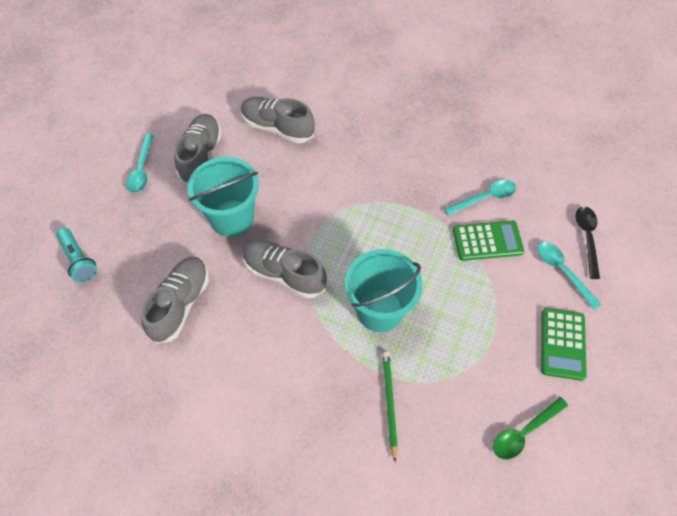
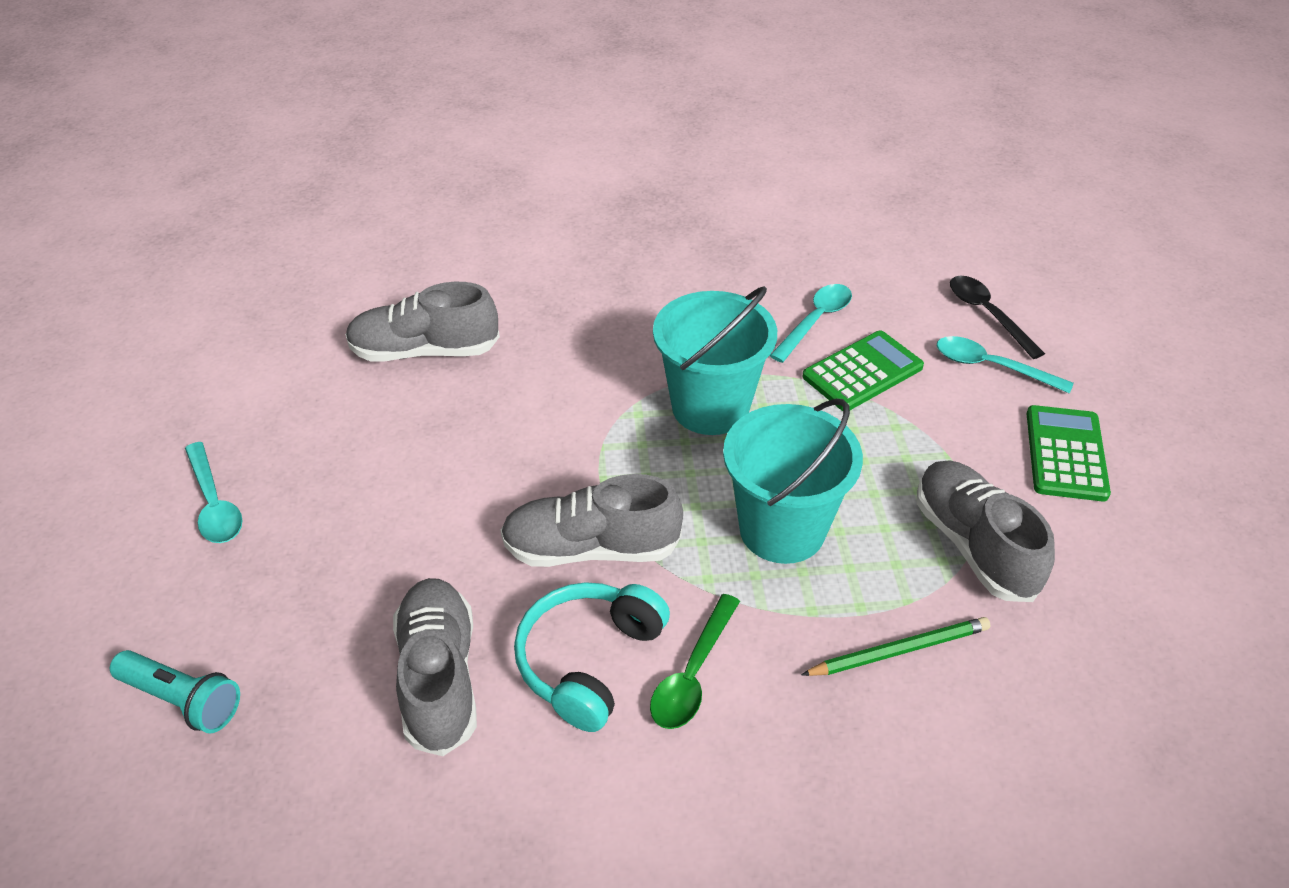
camera: 30 degrees left, 15 degrees down
(201, 156) = (316, 440): grey shoe -> grey shoe (974, 545)
(232, 218) = (439, 507): turquoise bucket -> turquoise bucket (710, 407)
(246, 330) = (589, 661): none -> turquoise headphones
(389, 403) = (899, 650): green pencil -> green pencil turned 105 degrees clockwise
(524, 432) = (1113, 590): green spoon -> green spoon (692, 674)
(562, 344) = (1066, 454): green calculator -> green calculator turned 150 degrees counterclockwise

